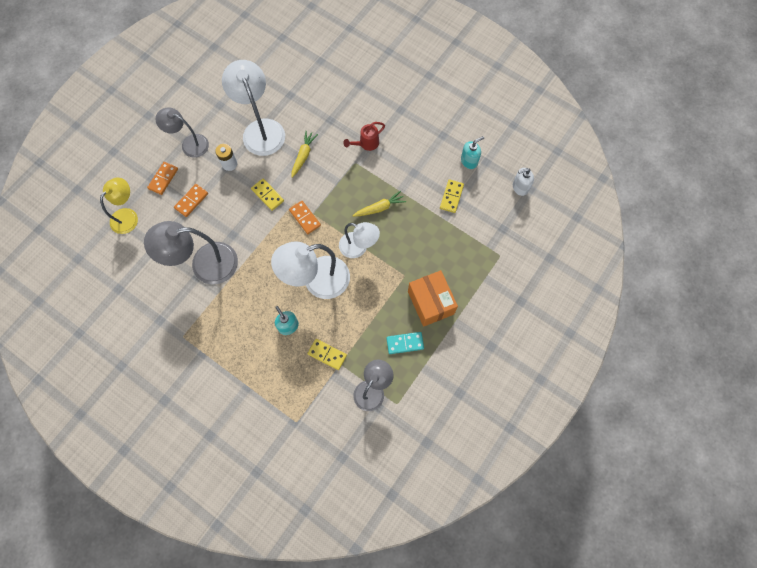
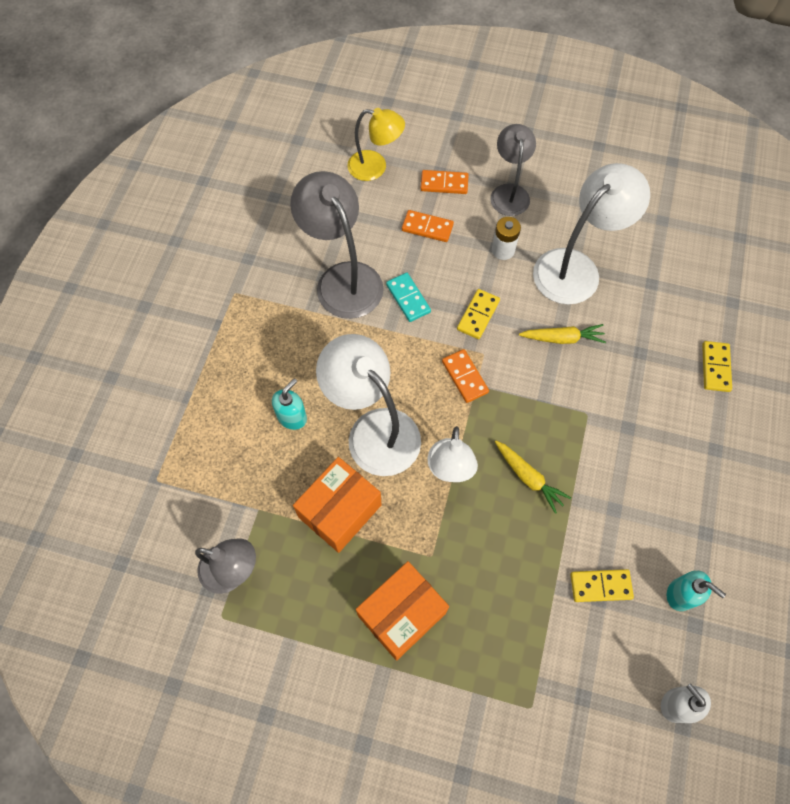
camera: 70 degrees right, 5 degrees down
(305, 218) = (464, 377): orange domino -> orange domino turned 60 degrees counterclockwise
(327, 354) = (266, 486): yellow domino -> yellow domino (715, 367)
(359, 317) = (340, 511): none -> orange box
(366, 143) = (628, 418): red watering can -> none
(405, 343) = (321, 596): turquoise domino -> turquoise domino (408, 298)

